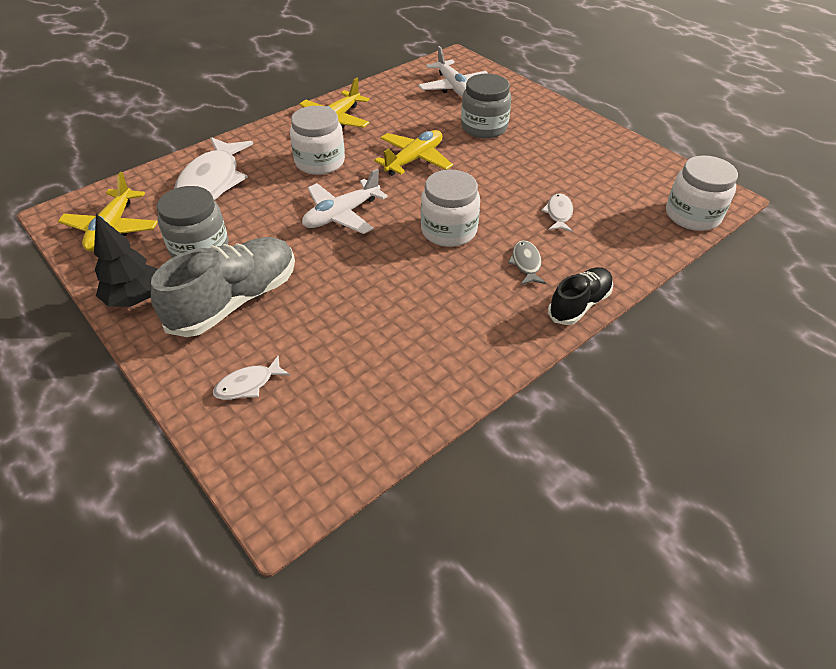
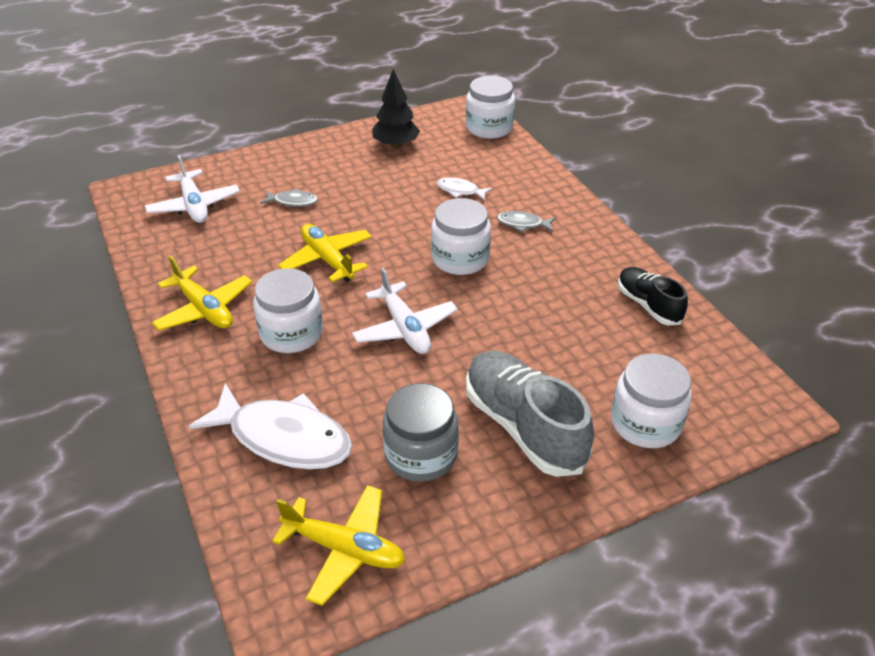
camera: 75 degrees left, 5 degrees down
(135, 298) = (497, 518): black tree -> black tree (396, 145)
(248, 384) = (645, 423): white fish -> white jar
(453, 87) = (194, 205): white plane -> white plane turned 75 degrees clockwise
(484, 127) = (293, 202): grey jar -> grey fish
(579, 304) = (581, 209): black shoe -> black shoe (648, 305)

